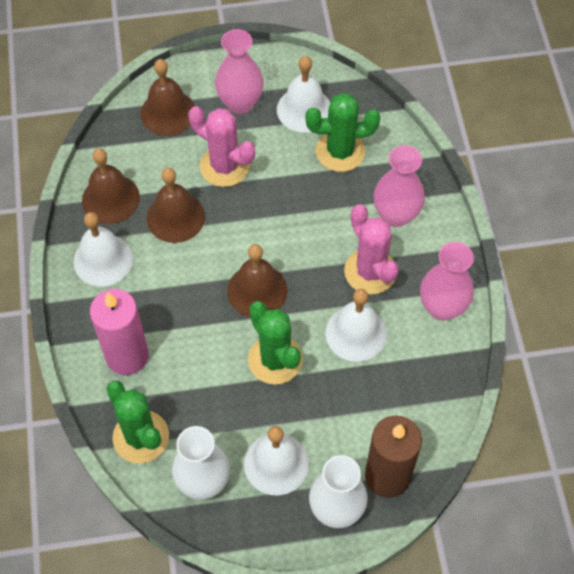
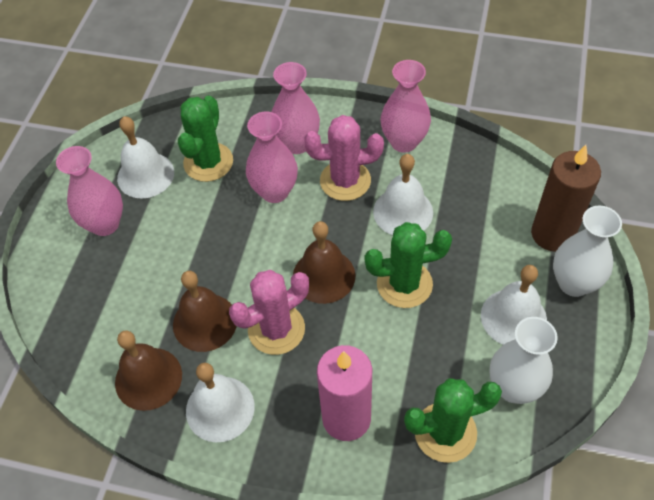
camera: 65 degrees left, 5 degrees down
(168, 112) = (75, 291): brown bell -> none
(224, 166) = (170, 260): pink cactus -> pink cactus (276, 329)
(331, 218) = (275, 191): none -> pink vase

